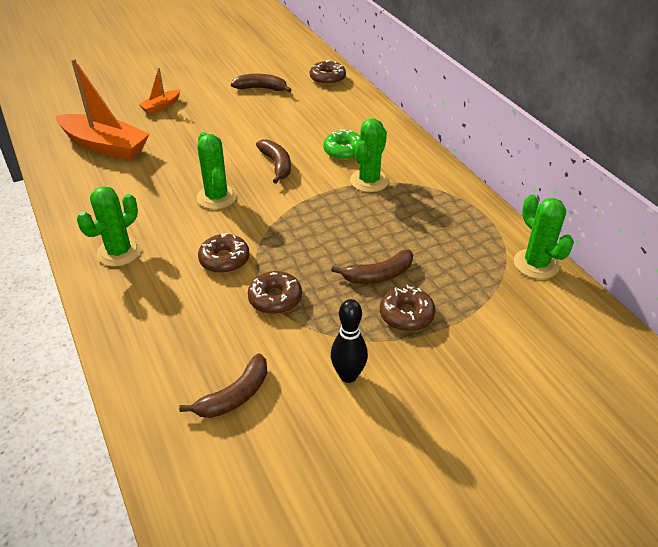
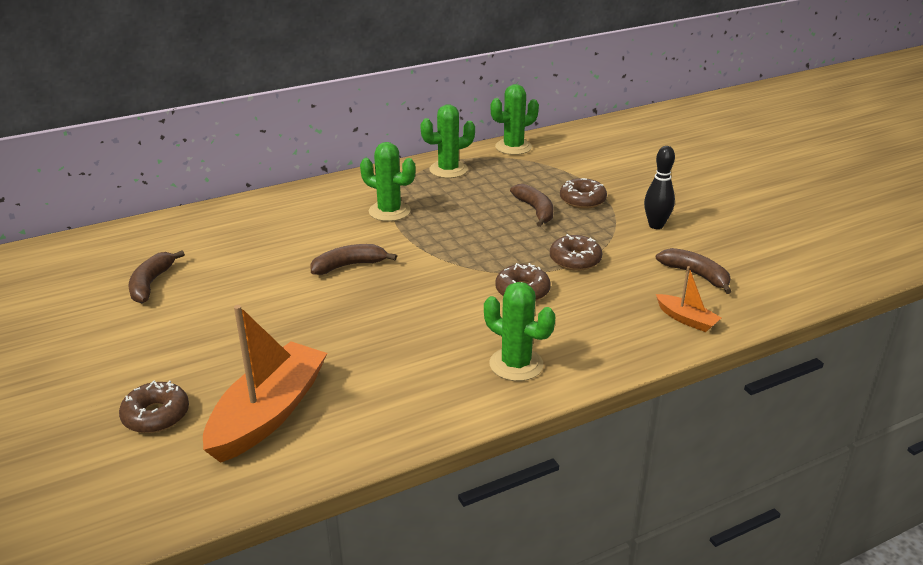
camera: 90 degrees left, 10 degrees down
(161, 106) = (164, 371): orange boat -> orange boat (686, 319)
(217, 197) = (410, 303): green cactus -> green cactus (448, 170)
(327, 78) = (149, 234): brown donut -> brown donut (156, 415)
(344, 151) = (329, 224): green donut -> none

